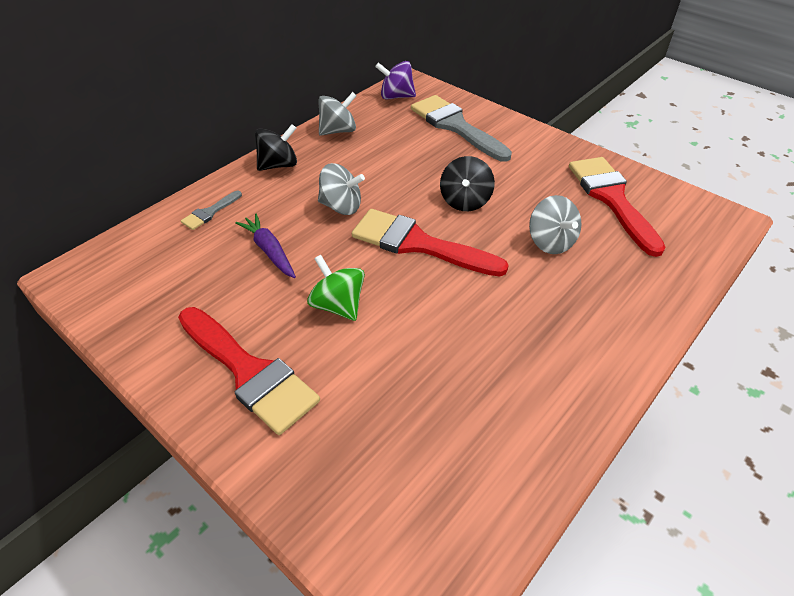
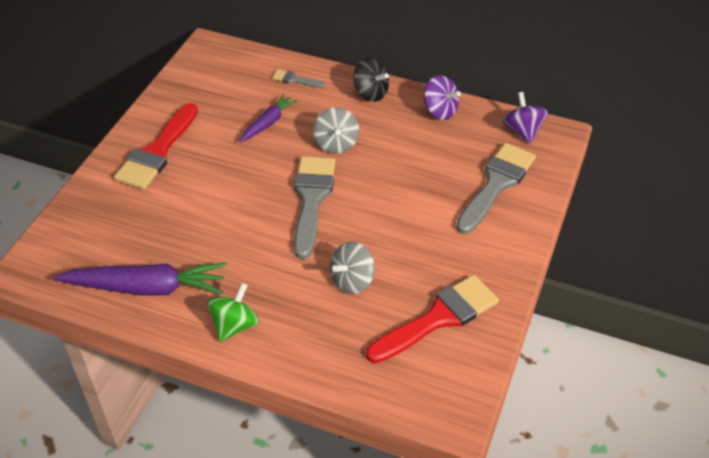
camera: 70 degrees right, 0 degrees up
(338, 131) = (440, 111): grey spinning top -> purple spinning top
(338, 305) = (228, 174): green spinning top -> green spinning top (234, 325)
(418, 244) = (311, 199): red brush -> grey brush
(465, 201) = (381, 215): black spinning top -> none
(512, 433) = (147, 288): none -> purple carrot

